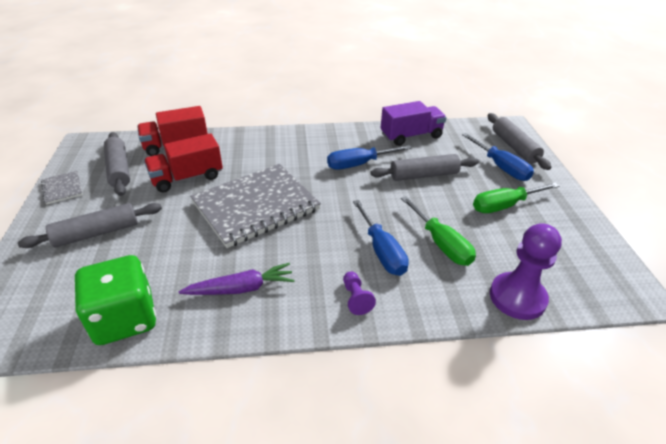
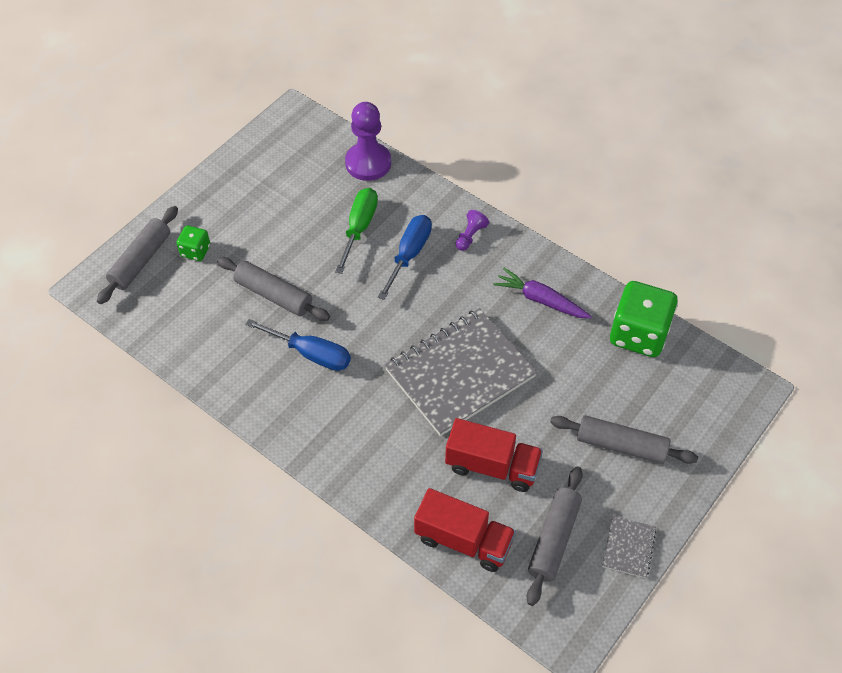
camera: 135 degrees left, 15 degrees up
(256, 206) = (460, 373): grey notebook -> grey notebook turned 45 degrees counterclockwise
(411, 136) = (206, 352): purple truck -> none
(501, 167) = (195, 251): blue screwdriver -> green dice
(504, 205) = (261, 219): green screwdriver -> none

